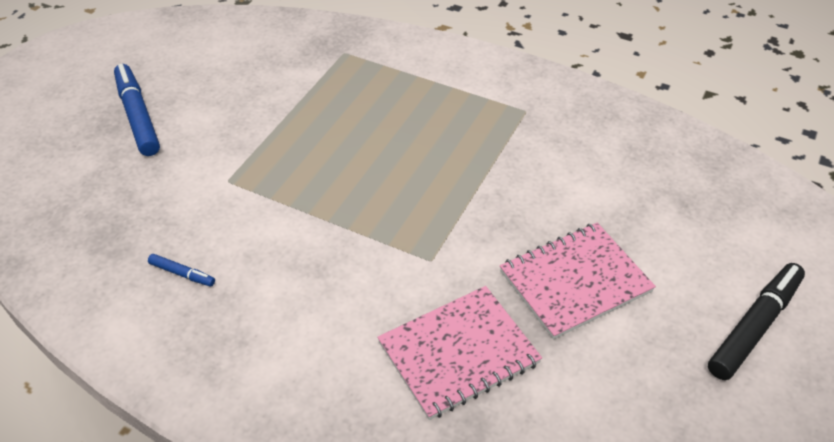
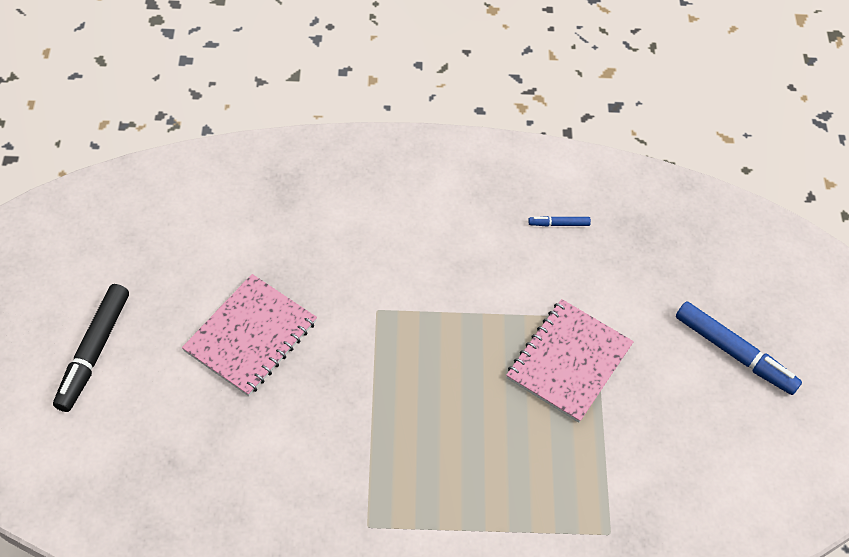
camera: 150 degrees right, 10 degrees up
(458, 353) = (319, 243): pink notebook -> pink notebook (569, 361)

